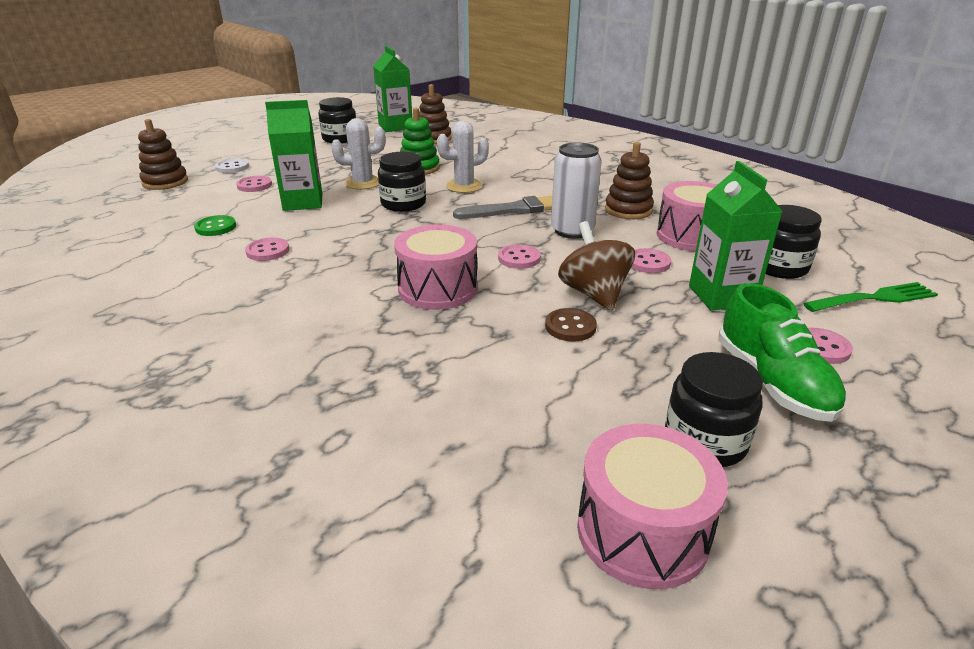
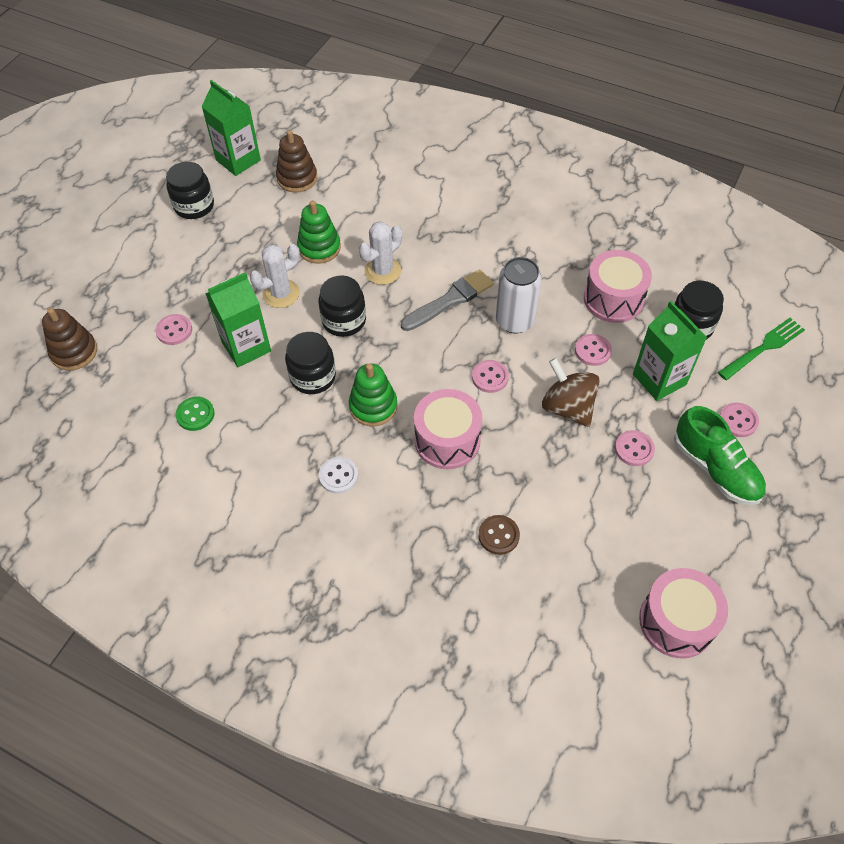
camera: 20 degrees left, 25 degrees up
(232, 167) = (122, 302): white button -> white button (338, 476)
(267, 251) = (272, 435): pink button -> pink button (634, 449)
(382, 253) = (373, 406): none -> green stacking toy
(570, 327) = (567, 454): brown button -> brown button (498, 535)
(628, 210) = (548, 271): brown stacking toy -> none
(705, 441) = (689, 539): black jar -> black jar (313, 377)

